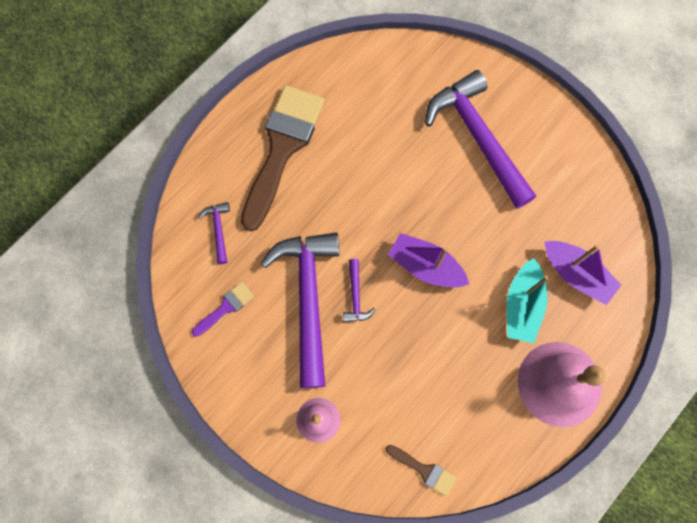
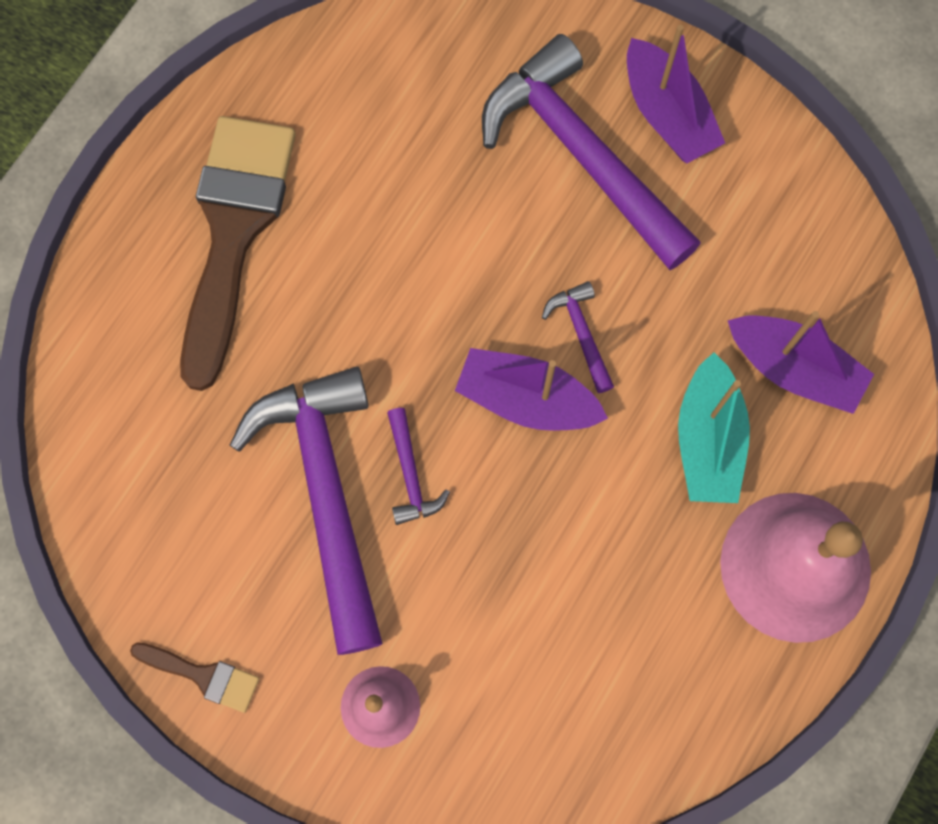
camera: 10 degrees left, 0 degrees up
(218, 230) = (143, 398): purple hammer -> purple hammer (581, 333)
(226, 307) = (180, 535): purple brush -> none
(424, 470) = (583, 761): brown brush -> brown brush (203, 675)
(528, 123) = (667, 114): none -> purple boat

